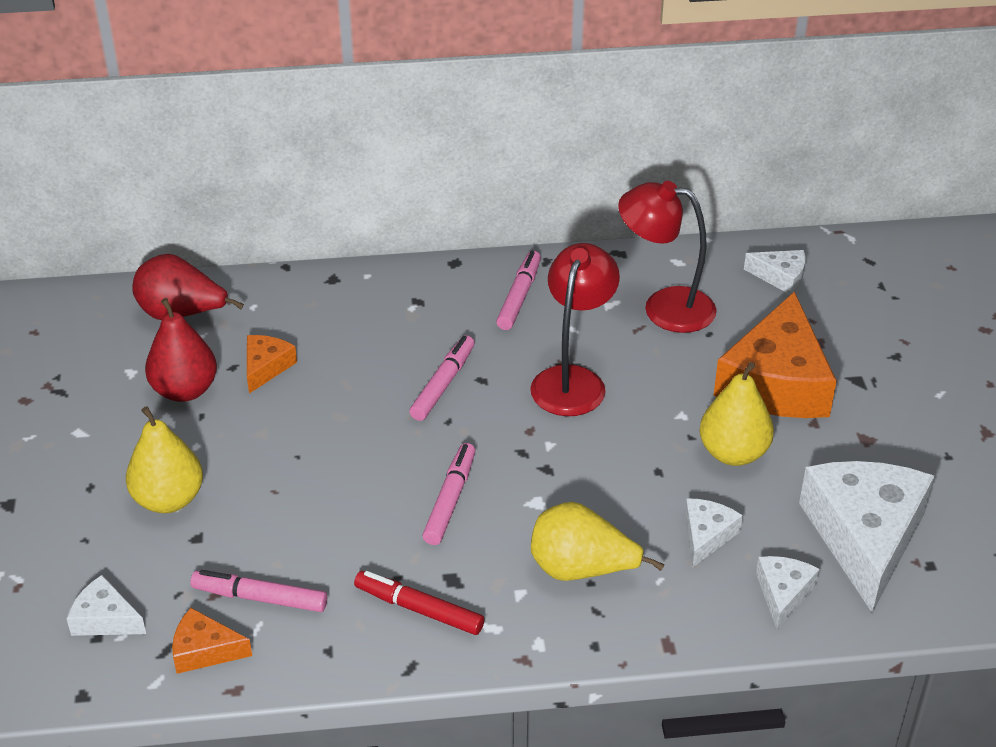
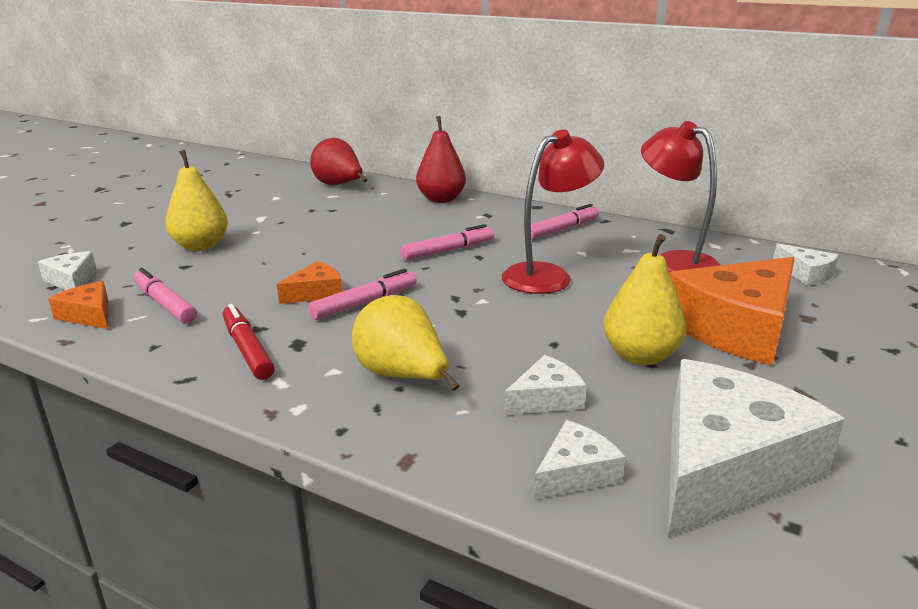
camera: 35 degrees right, 15 degrees down
(185, 390) = (290, 210): red pear -> red pear (441, 199)
(266, 367) = (349, 214): orange cheese -> orange cheese (315, 293)

